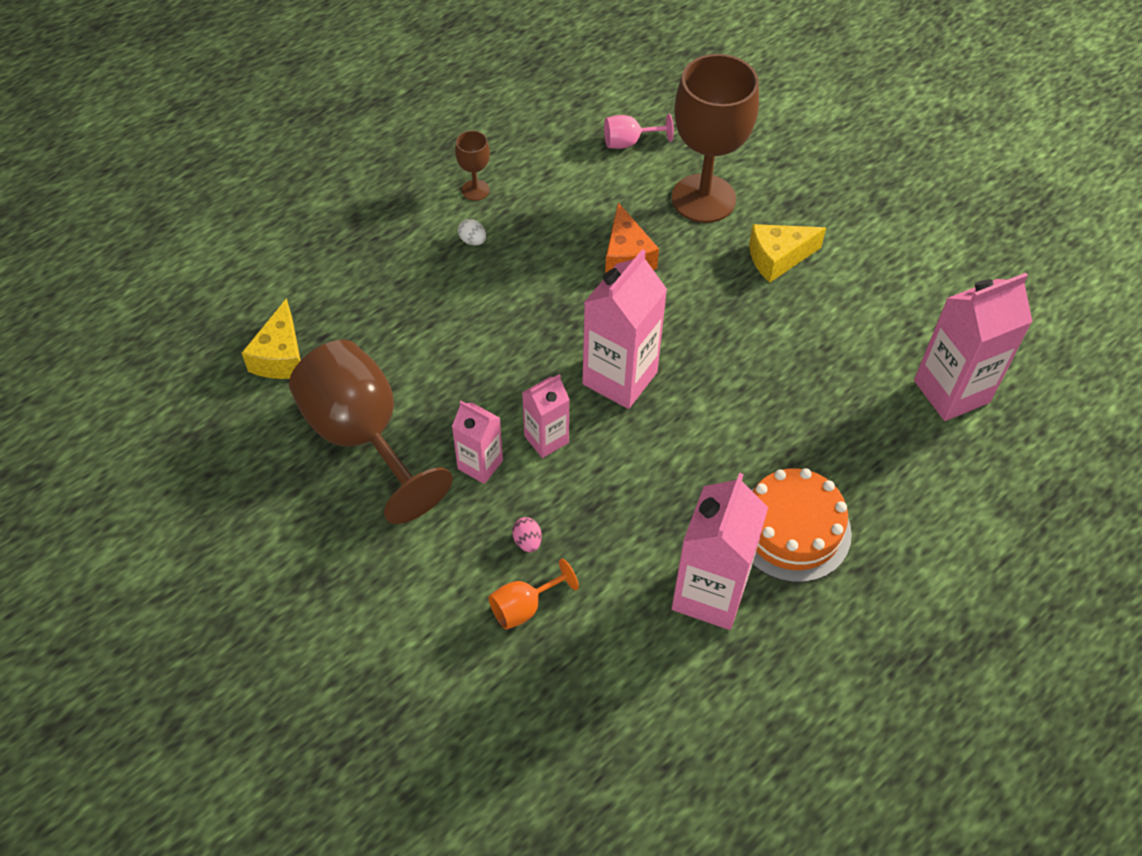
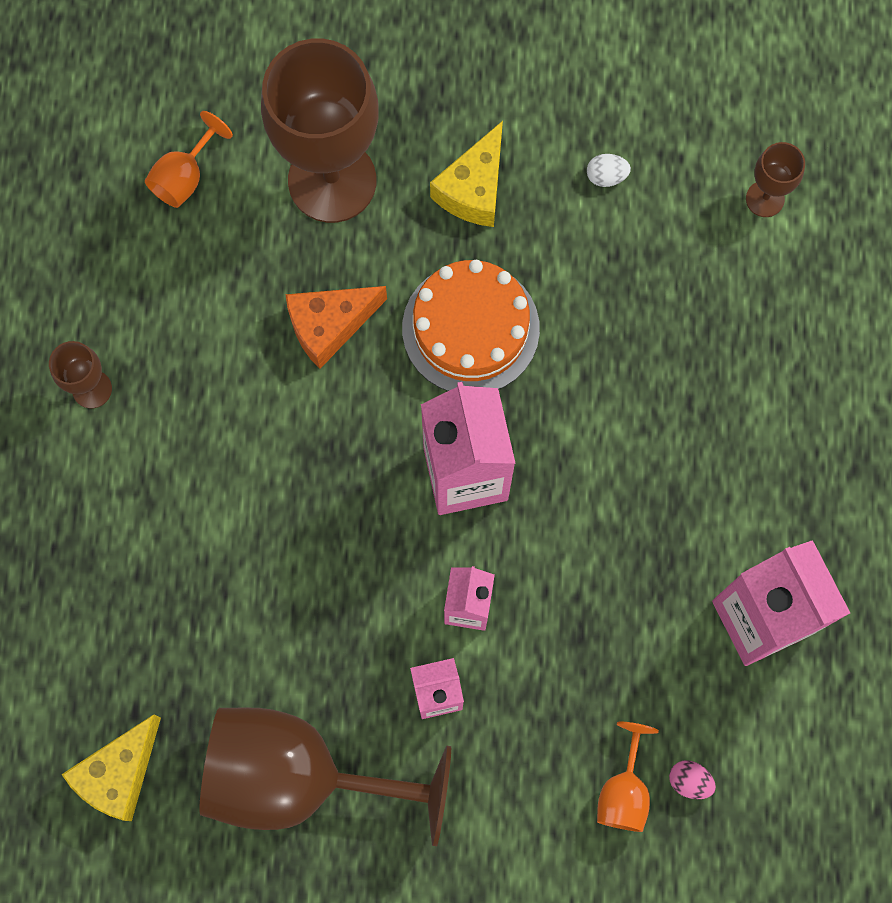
camera: 45 degrees left, 20 degrees up
(280, 356) = (119, 773): yellow cheese -> yellow cheese turned 75 degrees clockwise
(473, 241) = (158, 454): white egg -> white egg (606, 176)
(527, 541) = (560, 726): pink egg -> pink egg (689, 781)
(626, 256) = (329, 326): orange cheese -> orange cheese turned 120 degrees clockwise
(629, 142) = (185, 177): pink goblet -> orange goblet
(792, 529) = (766, 484): orange cake -> orange cake (470, 328)
(951, 391) = (765, 199): pink carton -> brown goblet

